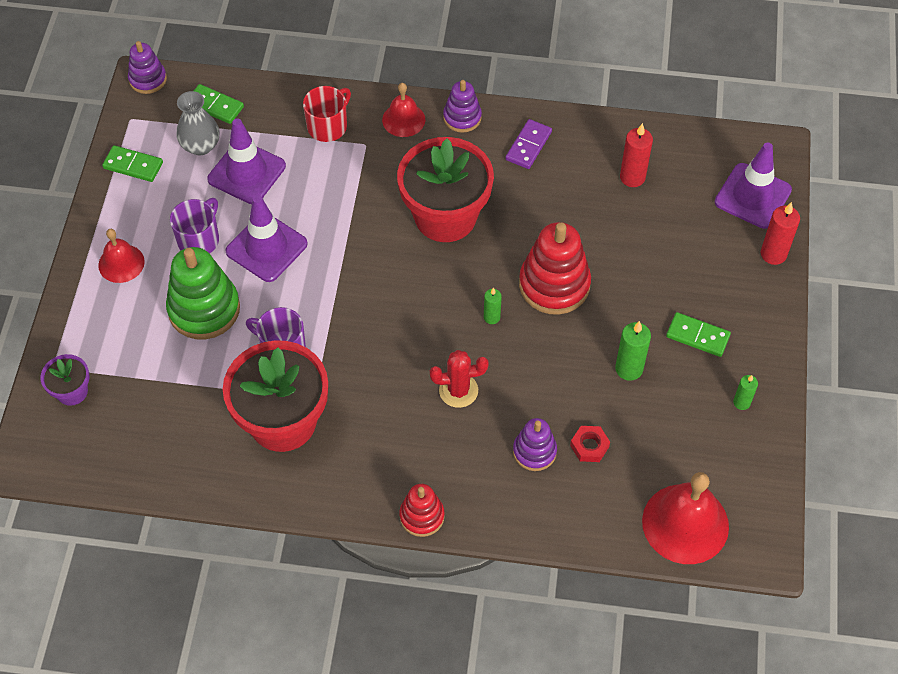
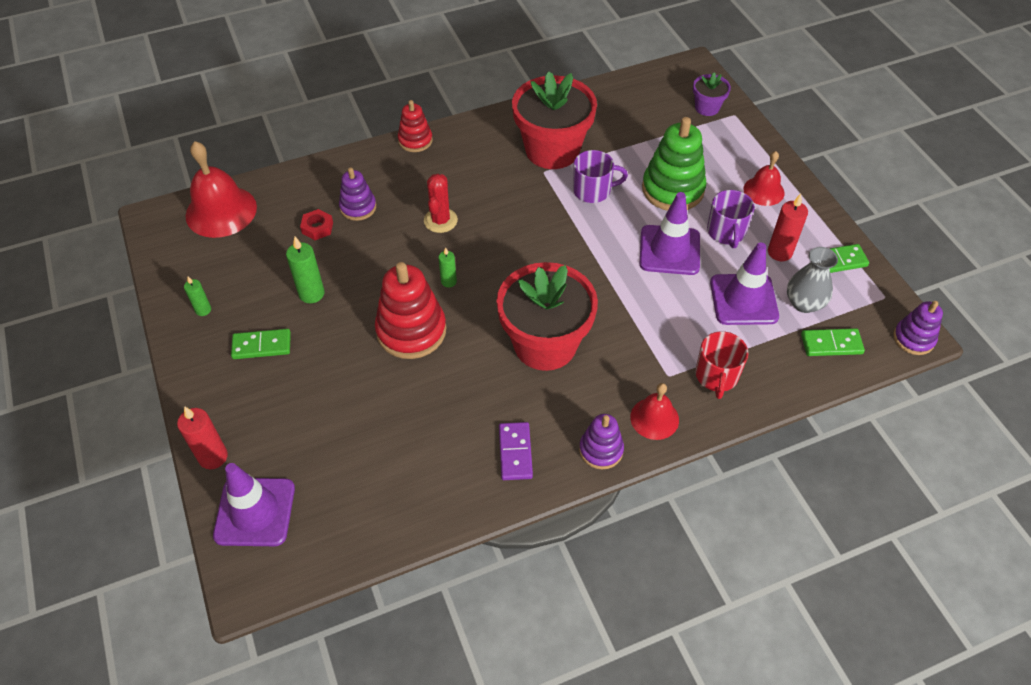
camera: 150 degrees right, 5 degrees down
(458, 390) = (440, 220): red cactus -> red cactus turned 45 degrees counterclockwise
(632, 177) = (391, 470): red candle -> red candle (779, 252)

